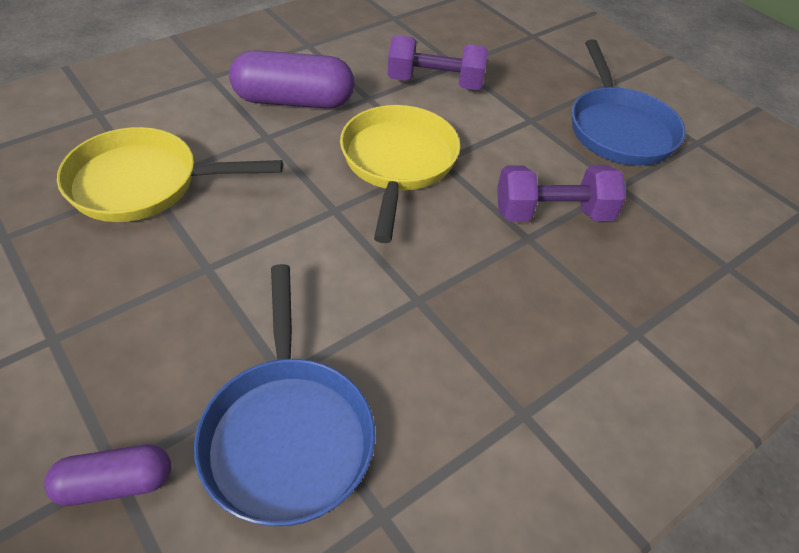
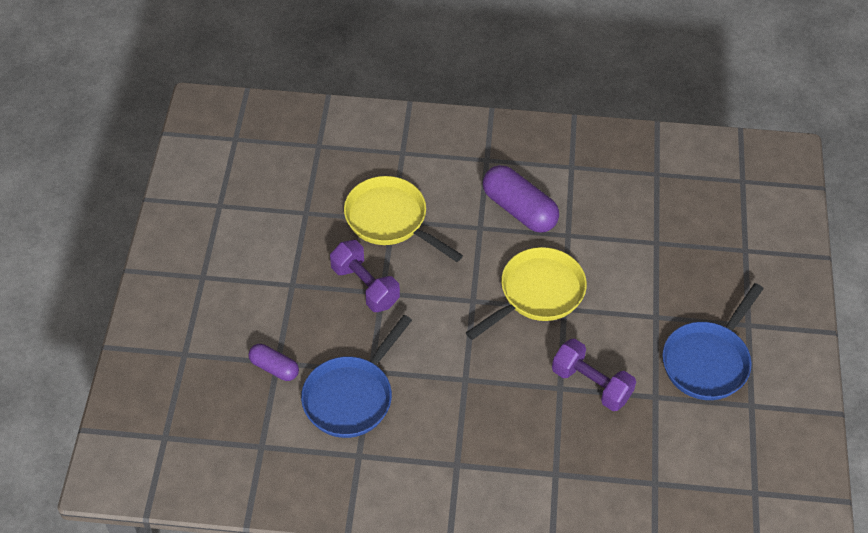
camera: 45 degrees right, 5 degrees up
(435, 83) = (623, 249): purple dumbbell -> purple dumbbell (365, 286)

